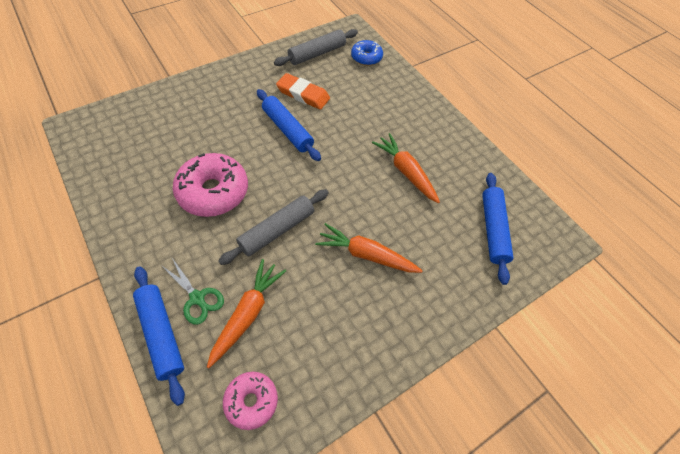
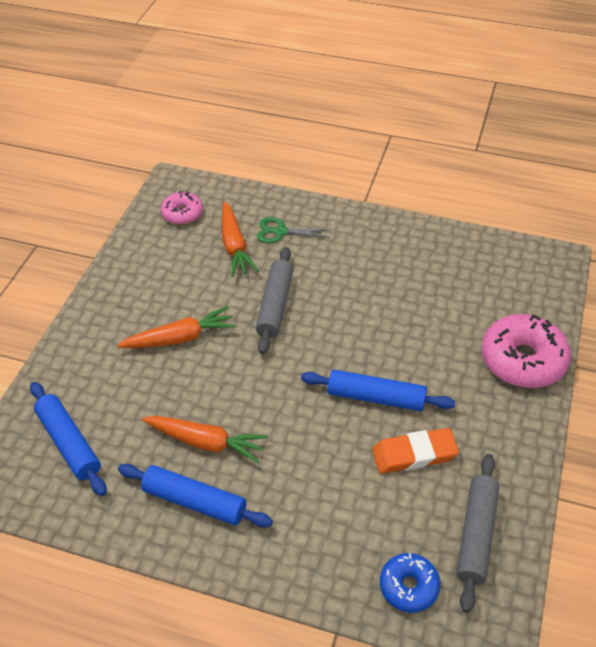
camera: 145 degrees right, 10 degrees down
(161, 334) = (278, 204): blue rolling pin -> blue rolling pin (195, 501)
(213, 192) = (364, 296): pink donut -> pink donut (522, 360)

